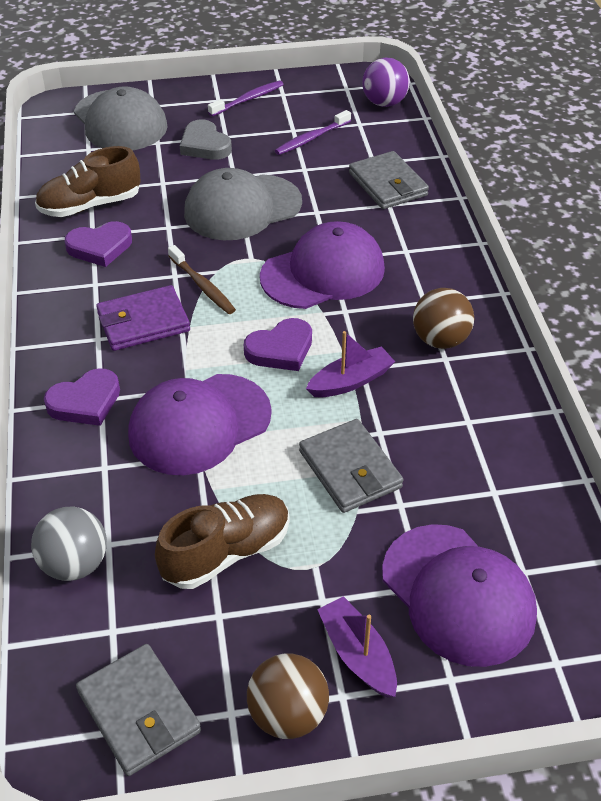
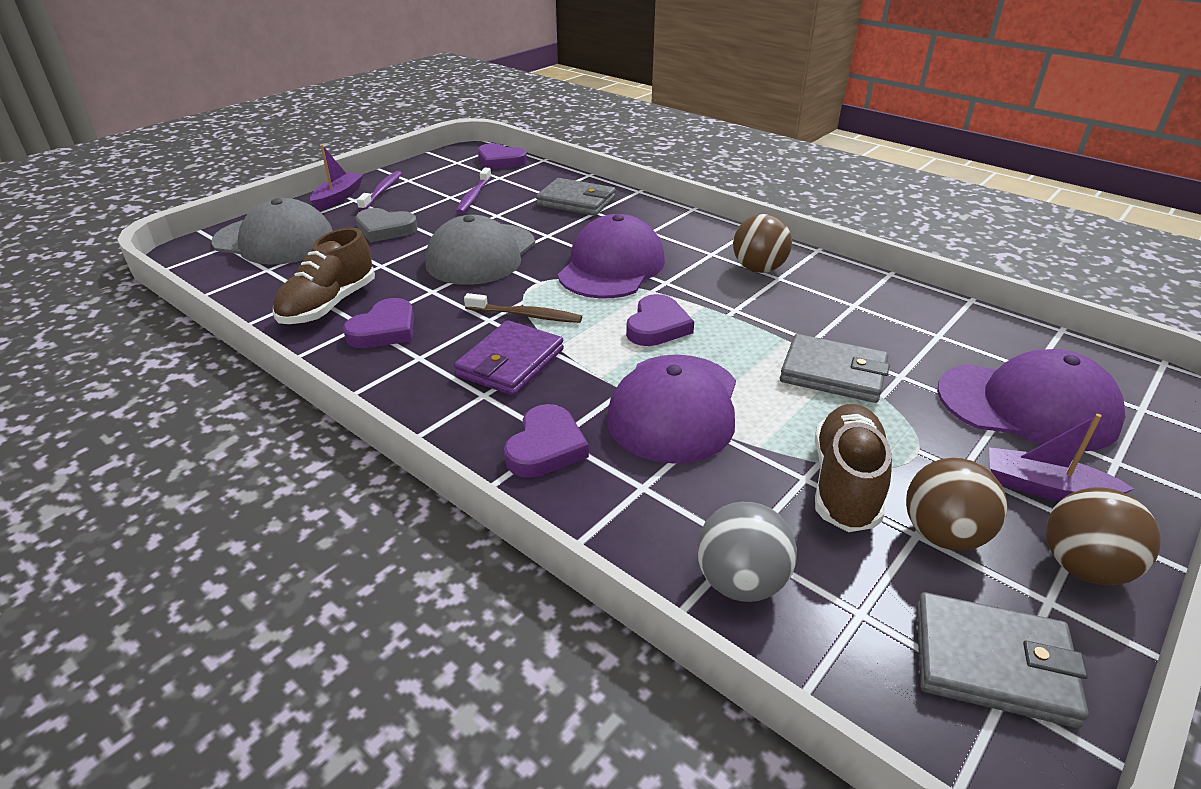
camera: 40 degrees left, 10 degrees down
(233, 628) = (943, 535): none -> brown ball
(350, 381) = (741, 320): purple boat -> purple boat (338, 197)
(384, 103) = (500, 161): purple ball -> purple heart

